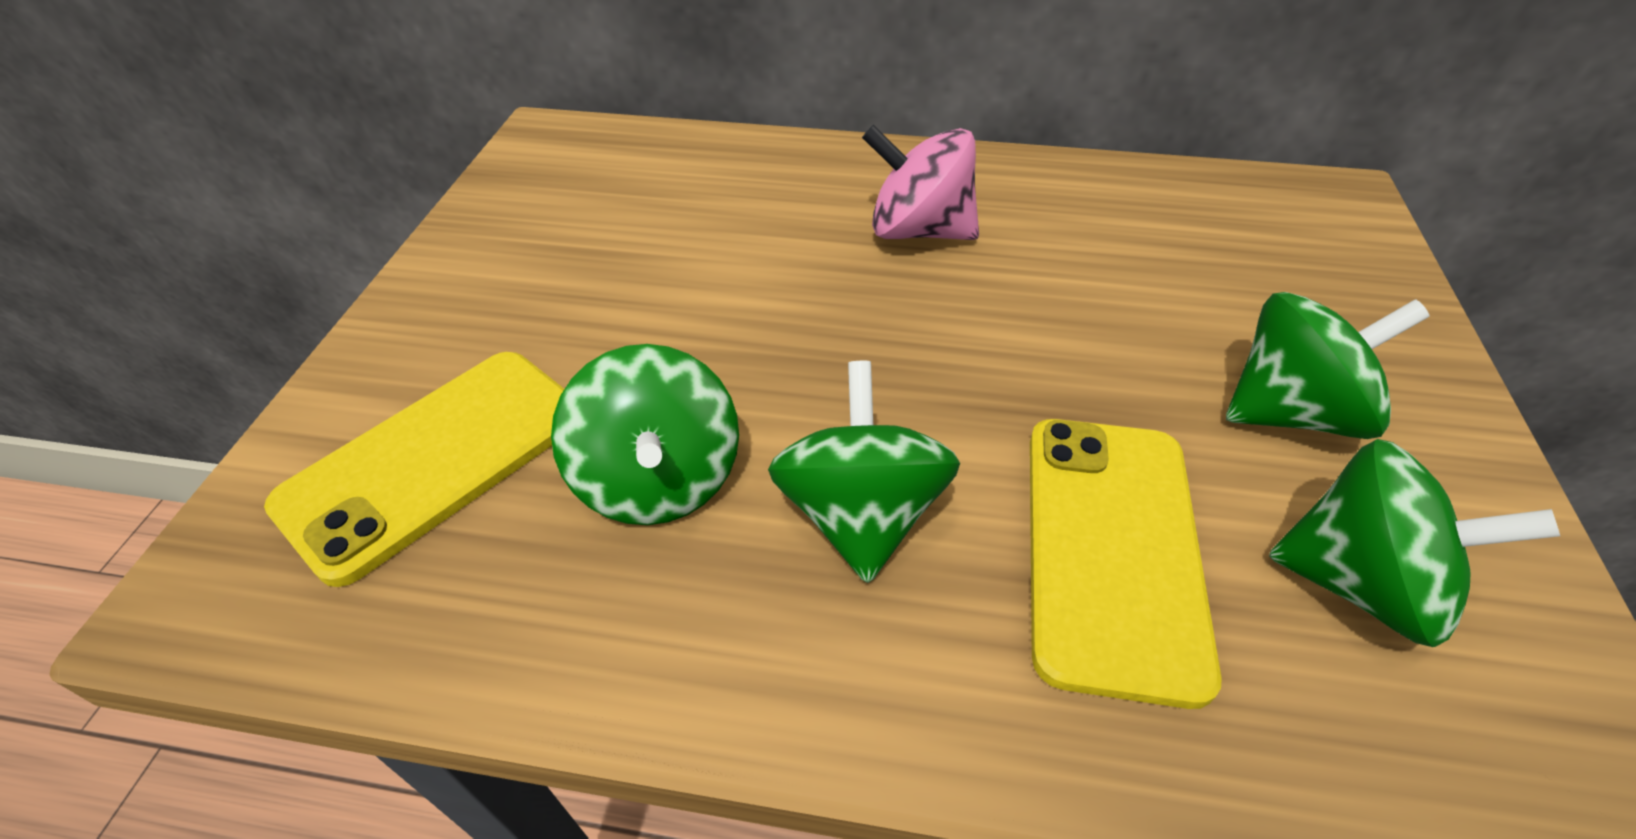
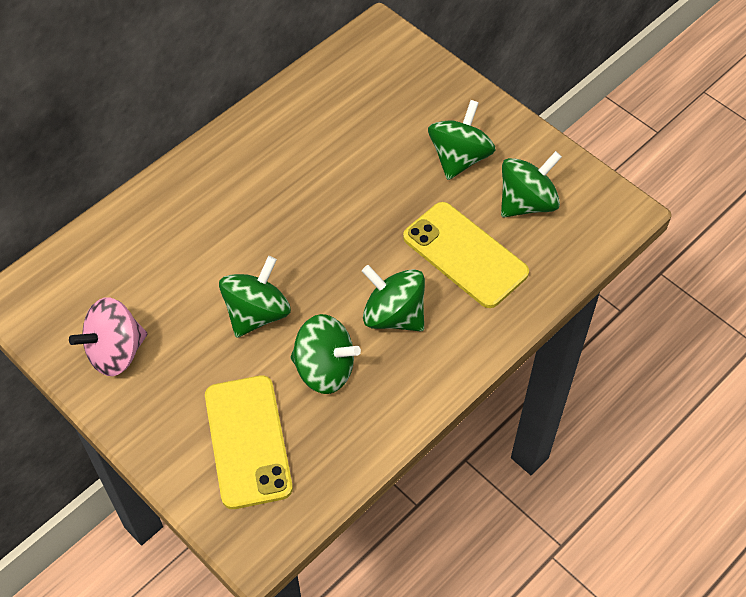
camera: 55 degrees left, 10 degrees up
(703, 337) = (257, 313): none -> green spinning top
(919, 231) = (260, 192): pink spinning top -> pink spinning top (115, 352)

